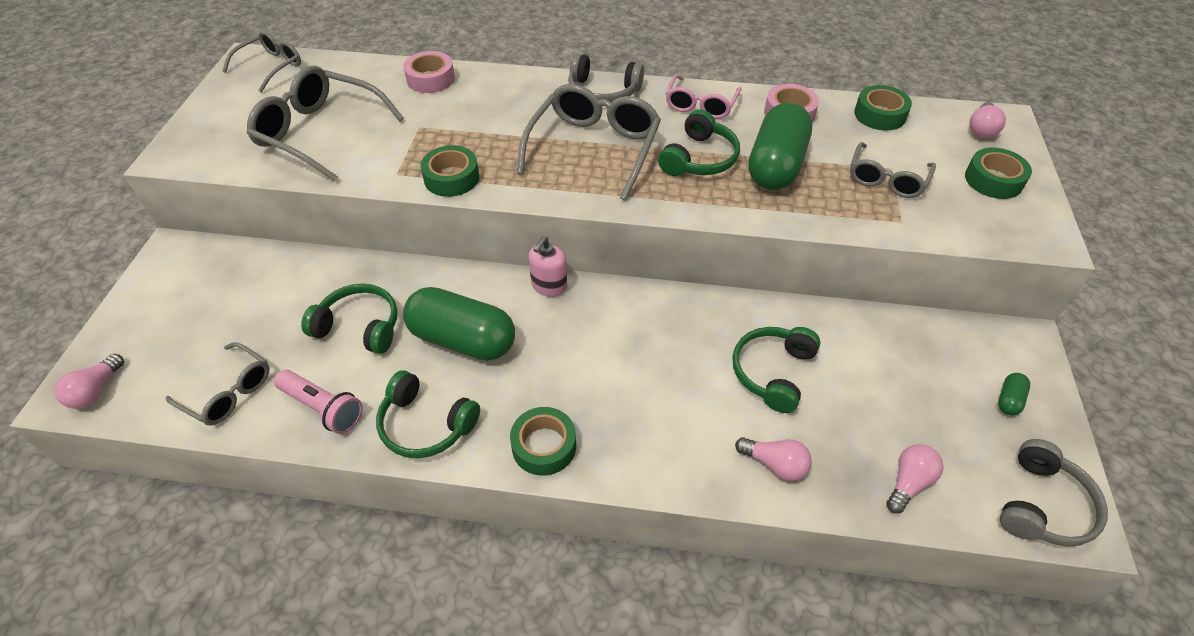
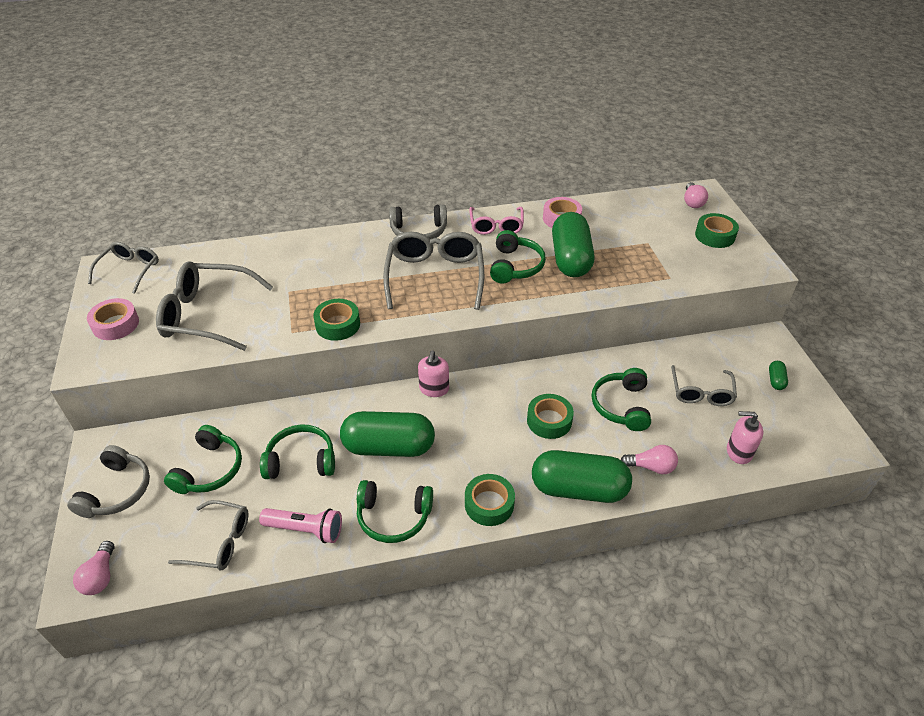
camera: 20 degrees left, 5 degrees down
(261, 308) = (209, 469): none -> green headphones
(430, 79) = (276, 251): pink tape -> pink tape (115, 324)
(665, 463) = (578, 489): none -> green capsule
(879, 115) = (622, 206): green tape -> green tape (549, 421)
(886, 179) = (648, 251): grey glasses -> grey glasses (701, 393)
(908, 482) = (739, 452): pink light bulb -> pink soap dispenser
(1042, 505) = (821, 441): grey headphones -> grey headphones (117, 491)

